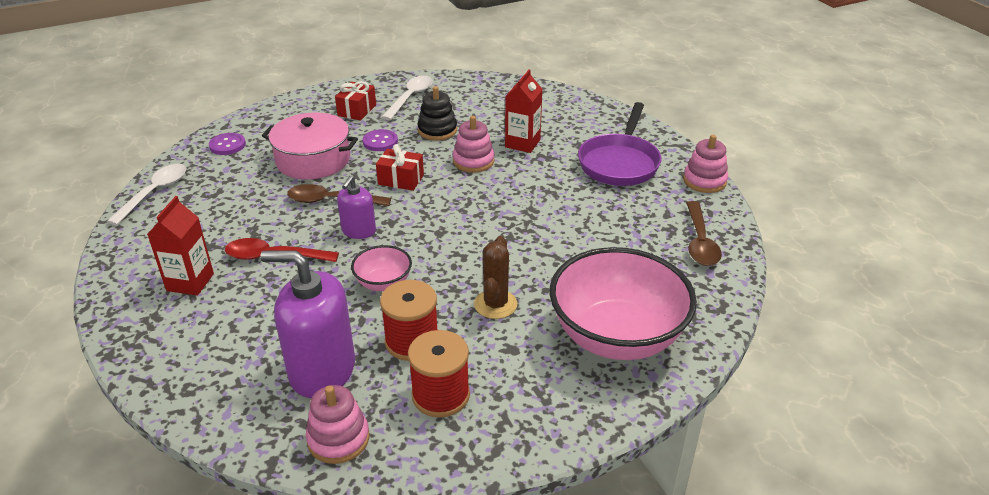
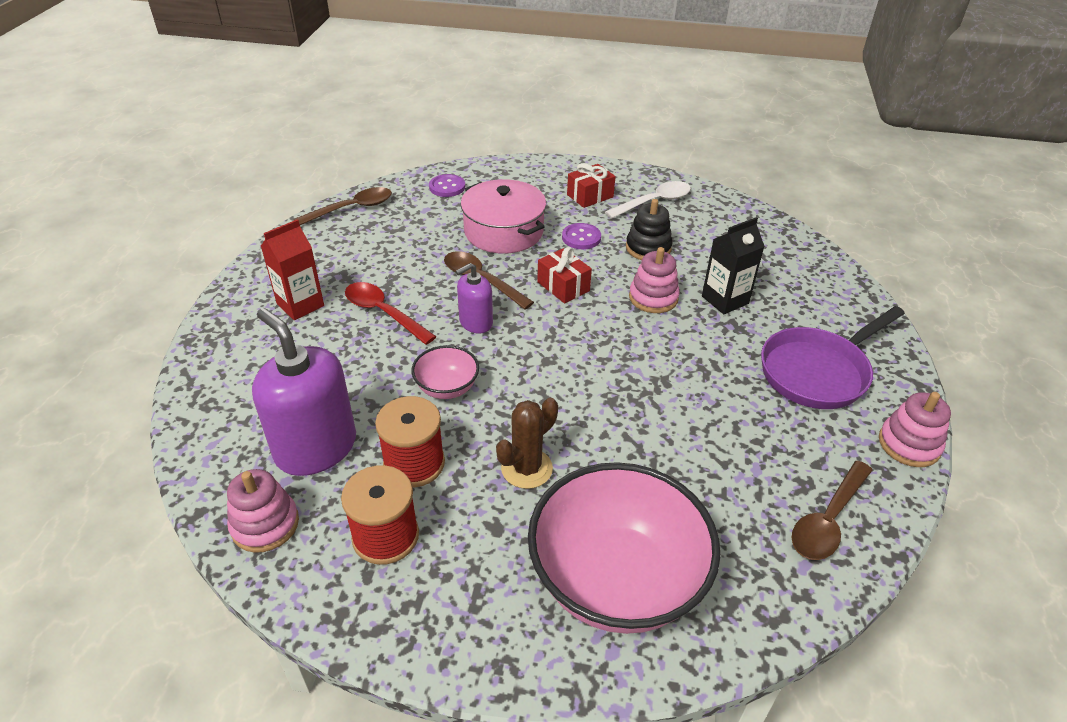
camera: 35 degrees right, 5 degrees up
(154, 193) = (352, 209): white spoon -> brown spoon
(522, 143) = (725, 300): red carton -> black carton

